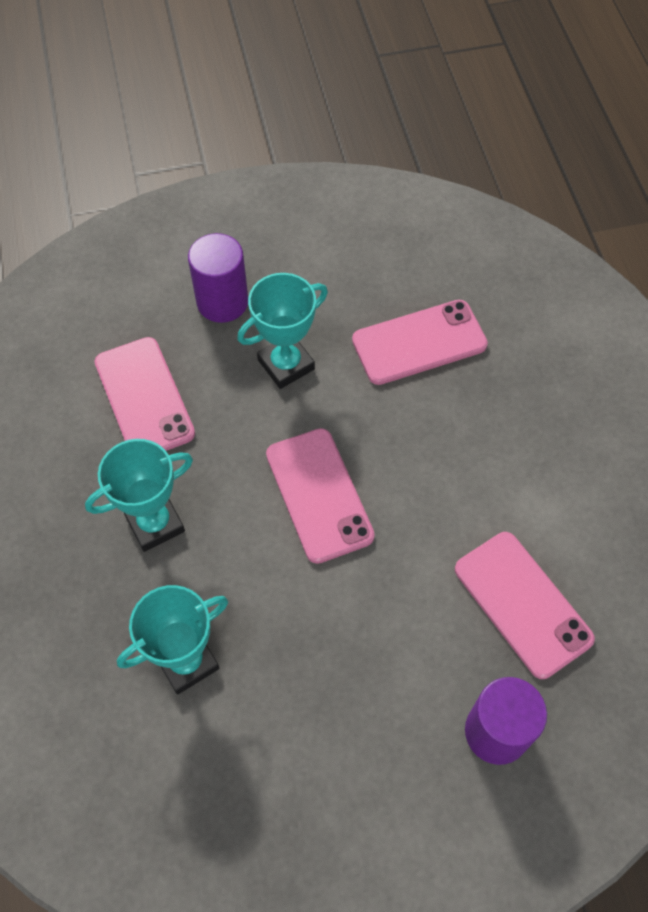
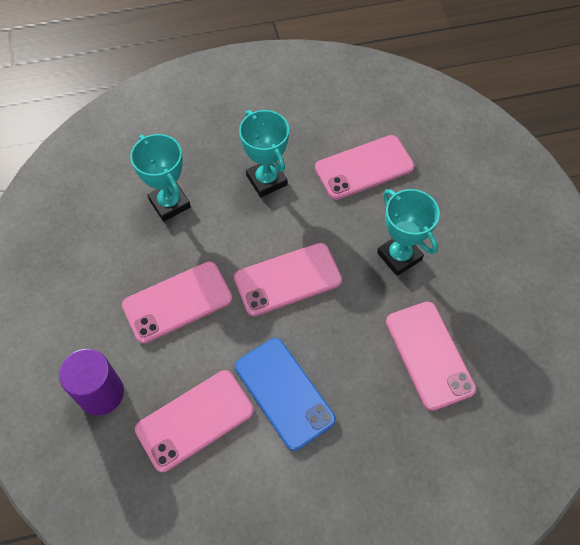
camera: 90 degrees right, 0 degrees up
(222, 302) = (453, 212): purple cylinder -> none
(355, 638) = (177, 302): none -> pink phone
(478, 499) = (284, 393): none -> blue phone

